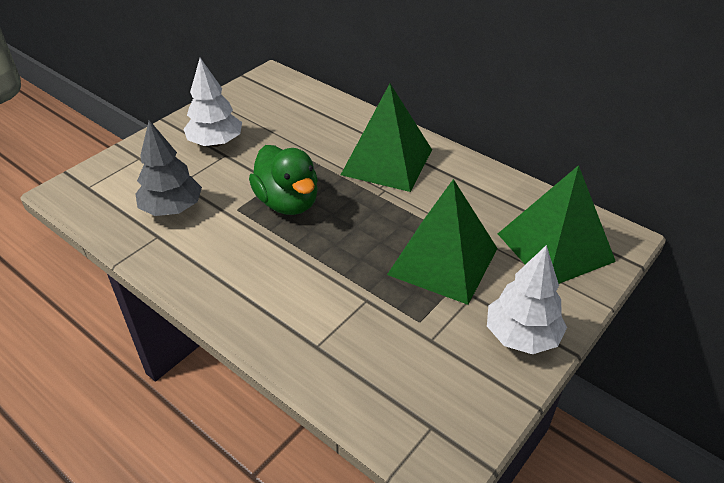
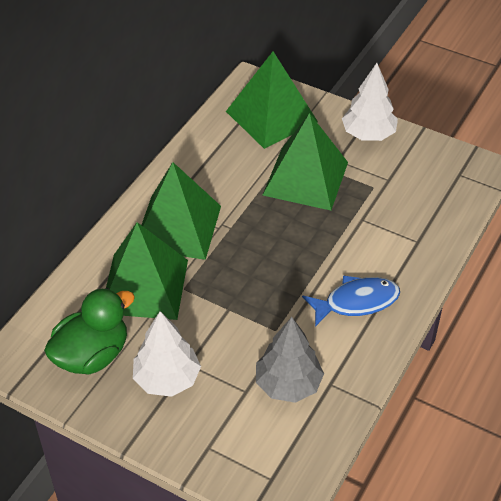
camera: 100 degrees left, 5 degrees up
(246, 272) = (356, 302): none -> blue fish
(288, 202) = (256, 292): green duck -> green duck (92, 355)
(319, 138) = (144, 286): none -> green pyramid

